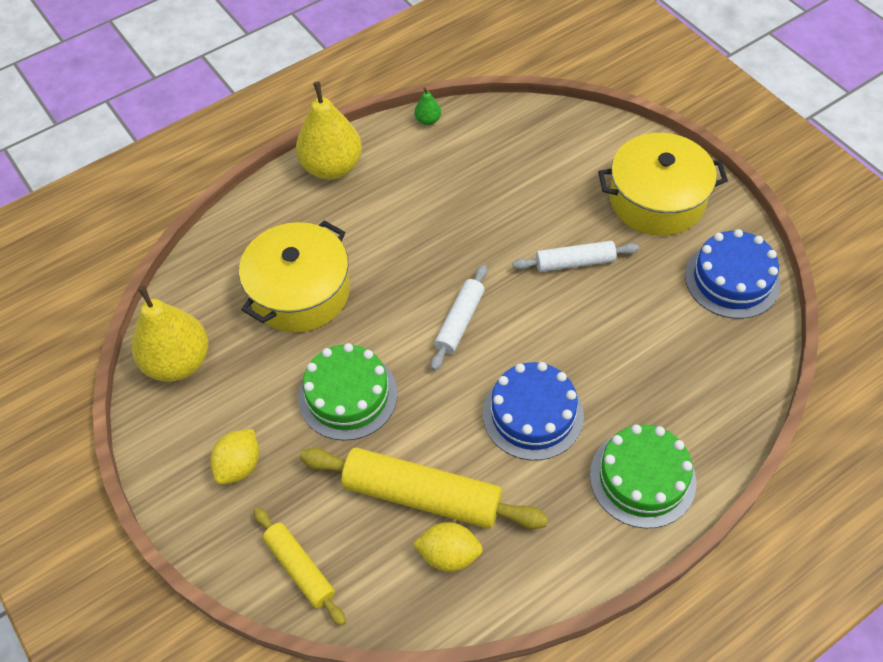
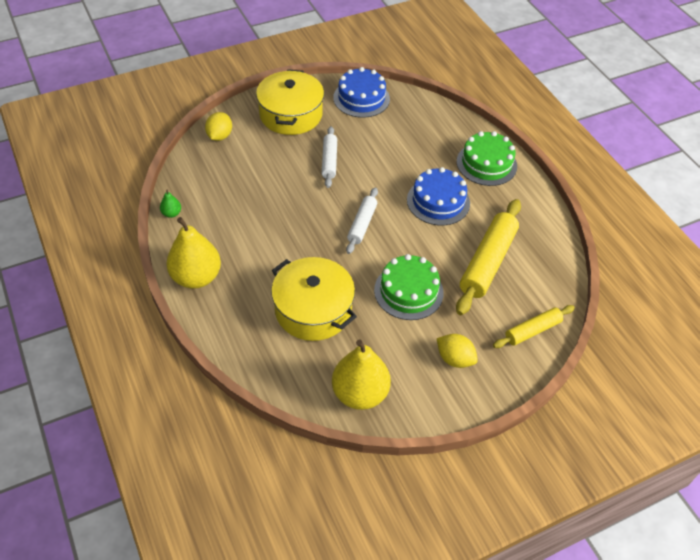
camera: 85 degrees left, 5 degrees down
(449, 555) = (527, 255): yellow lemon -> yellow lemon (219, 136)
(459, 322) = (362, 224): white rolling pin -> white rolling pin turned 75 degrees clockwise

